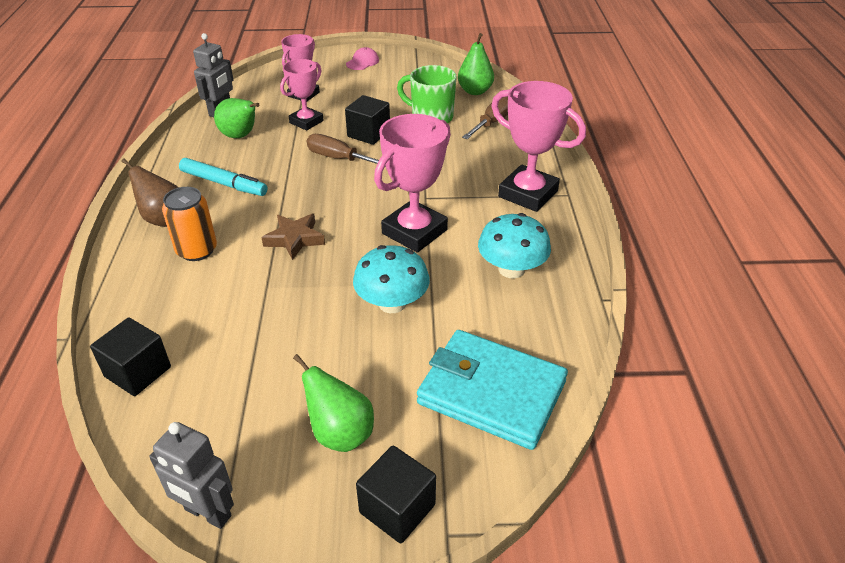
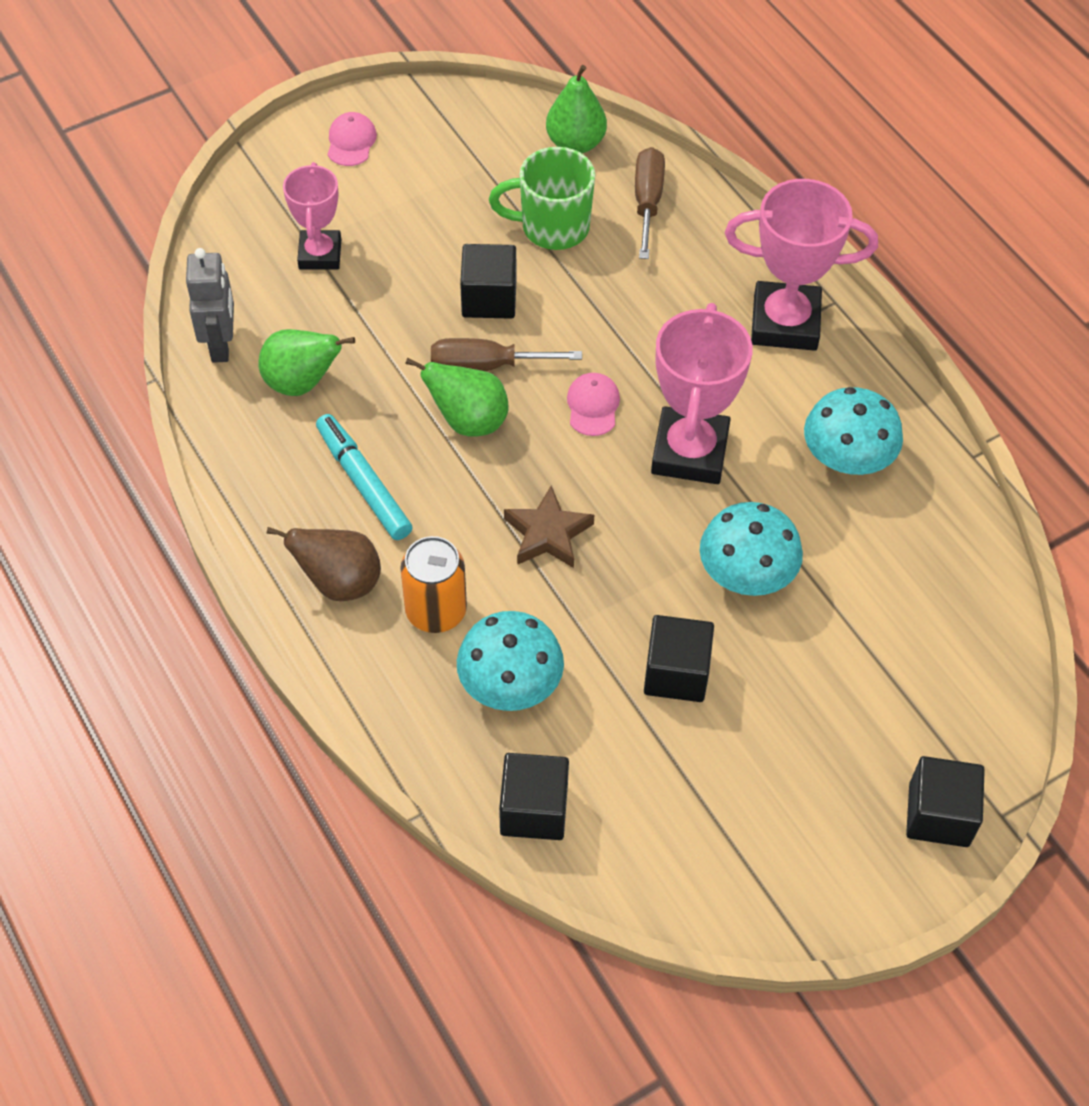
camera: 30 degrees left, 15 degrees up
(197, 301) = (510, 684): none -> turquoise mushroom
(207, 513) = (762, 918): grey robot -> none
(224, 183) = (363, 483): turquoise marker -> turquoise marker turned 120 degrees counterclockwise
(298, 337) = (676, 673): none -> black cube
(306, 122) = (376, 312): pink trophy -> none
(340, 433) = (821, 766): green pear -> green pear (468, 421)
(379, 193) = (593, 406): none -> pink cap
(491, 393) = (938, 639): turquoise wallet -> none

